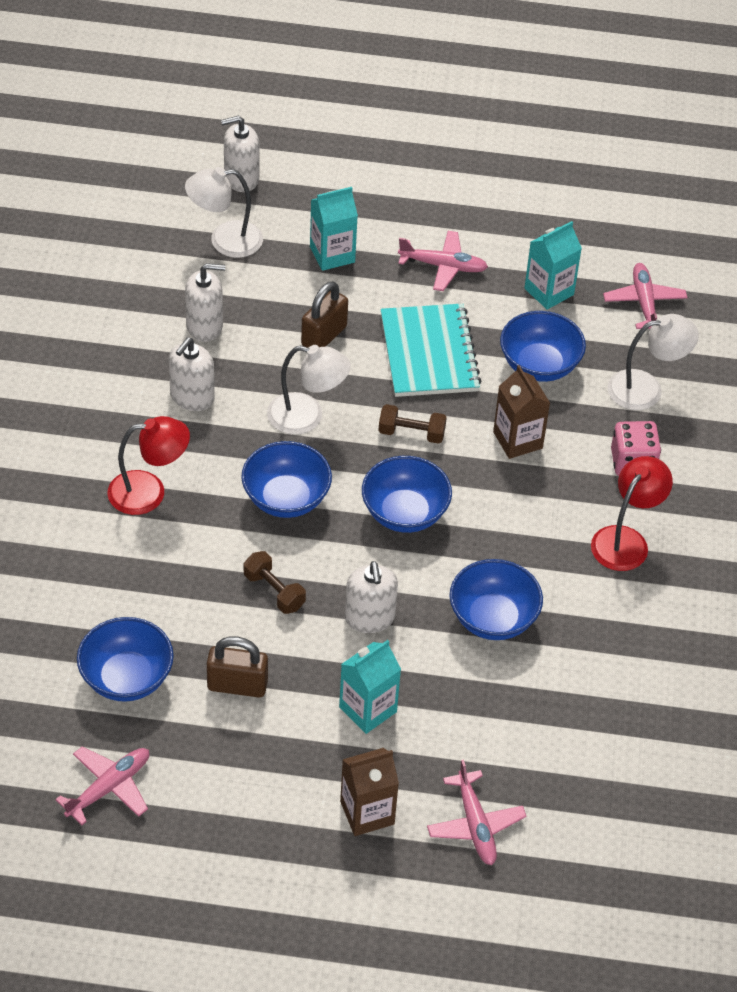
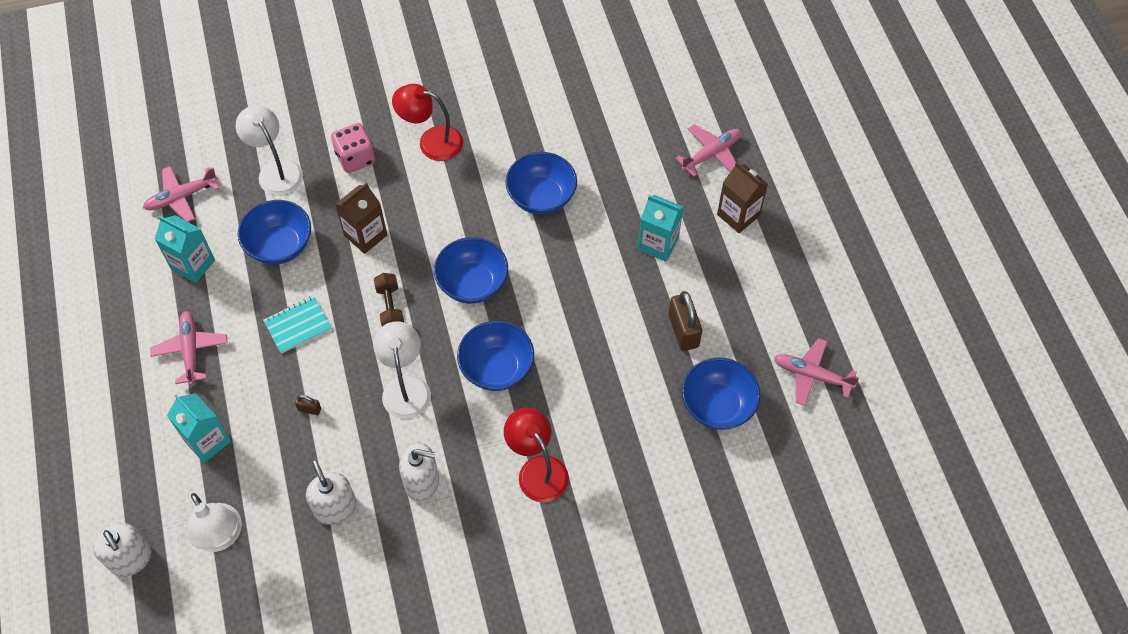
camera: 110 degrees left, 10 degrees up
(274, 591) = (589, 341): brown dumbbell -> none
(324, 336) = (309, 409): brown padlock -> brown padlock, size x0.48
(369, 618) = (580, 271): white soap dispenser -> none
(429, 353) = (298, 325): turquoise notebook -> turquoise notebook, size x0.57

